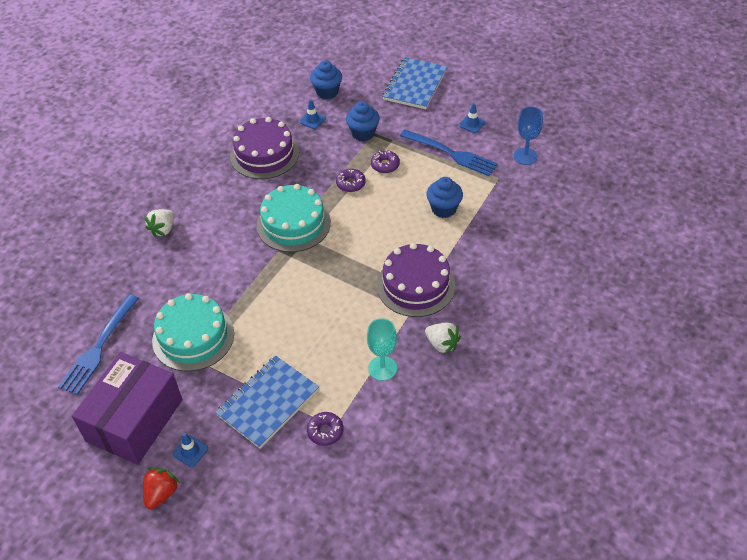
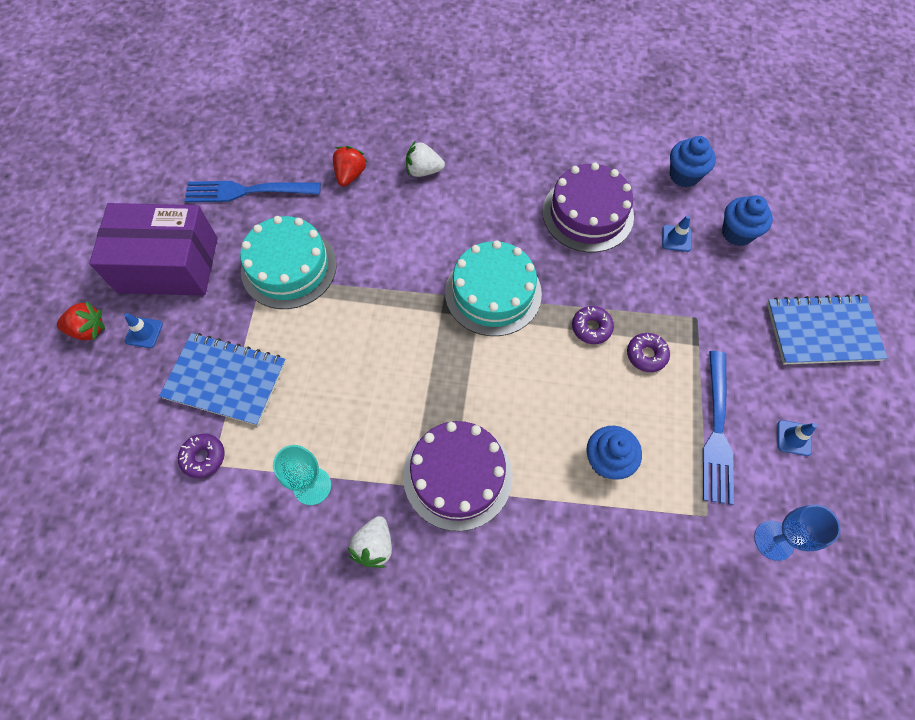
camera: 65 degrees right, 15 degrees up
(133, 275) = (350, 175): none -> red strawberry
(363, 133) = (688, 305): blue cupcake -> blue cupcake (684, 175)

